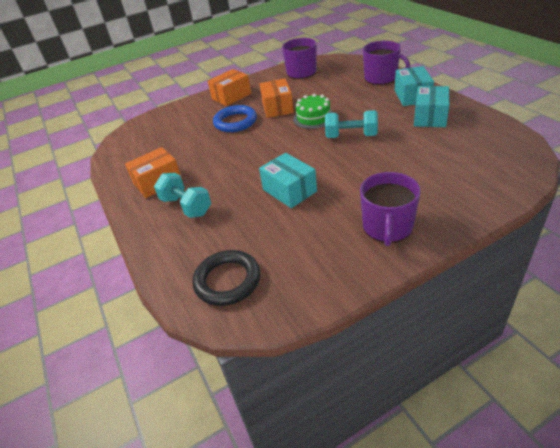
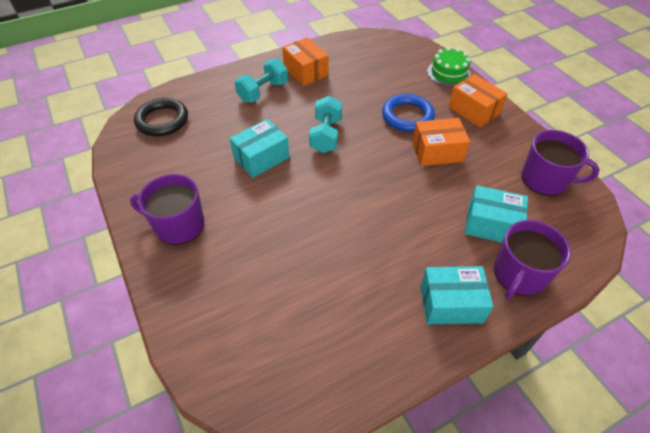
camera: 85 degrees right, 10 degrees up
(313, 118) = (404, 184): green cake -> green cake (448, 73)
(351, 136) = (351, 216): turquoise dumbbell -> turquoise dumbbell (326, 135)
(430, 117) = (382, 311): turquoise box -> turquoise box (491, 225)

